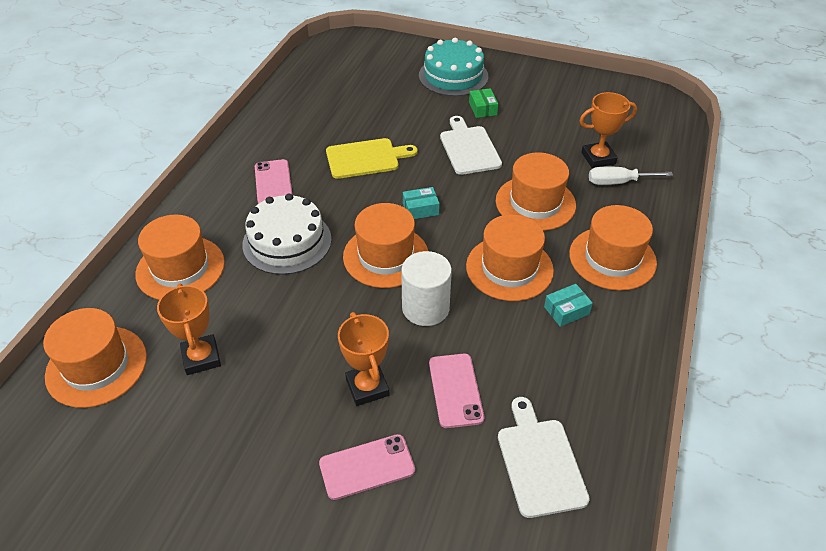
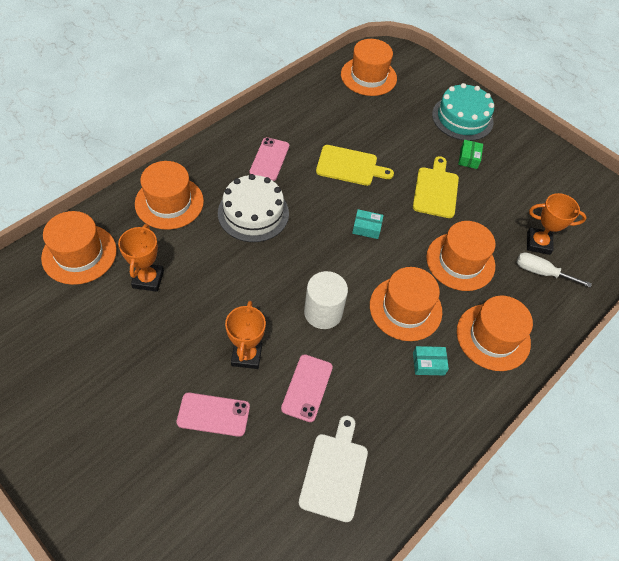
camera: 20 degrees right, 10 degrees up
(386, 256) = (318, 256): orange hat -> orange hat (368, 76)
(469, 148) = (435, 190): white cutting board -> yellow cutting board

